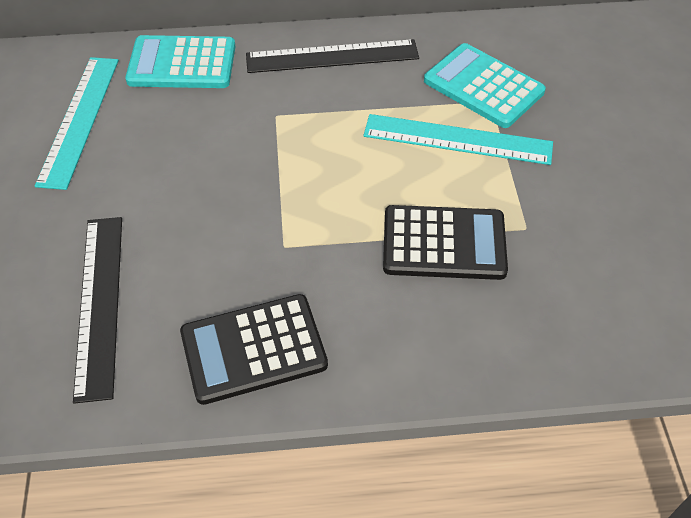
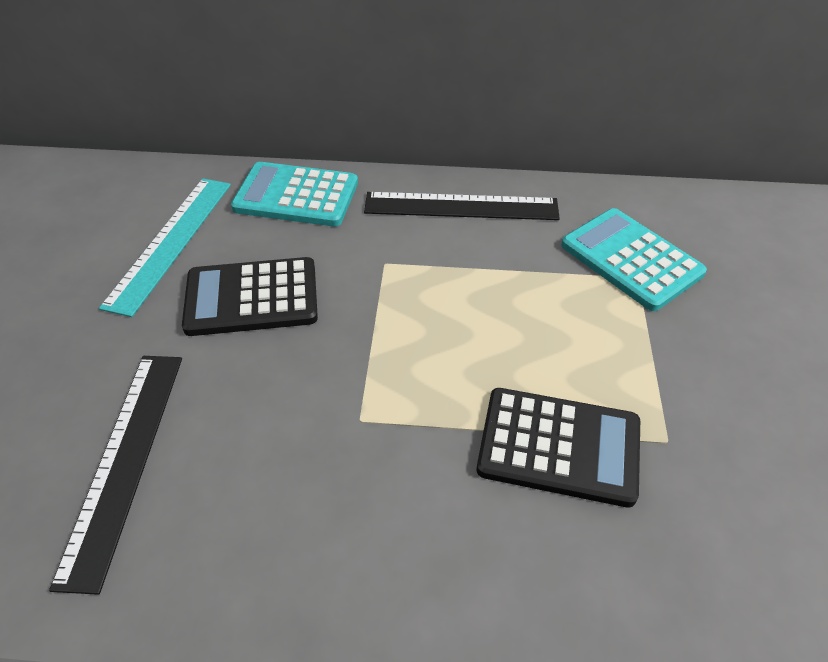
camera: 10 degrees right, 5 degrees down
(253, 349) = (291, 553): black calculator -> black calculator (252, 297)
(457, 139) = (592, 317): turquoise ruler -> none

